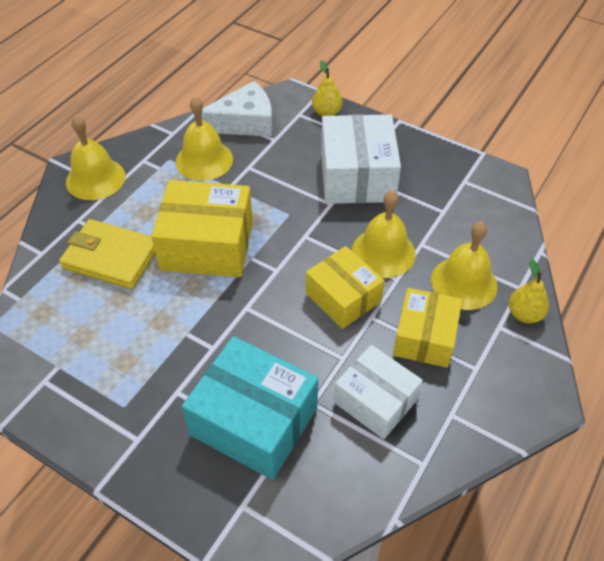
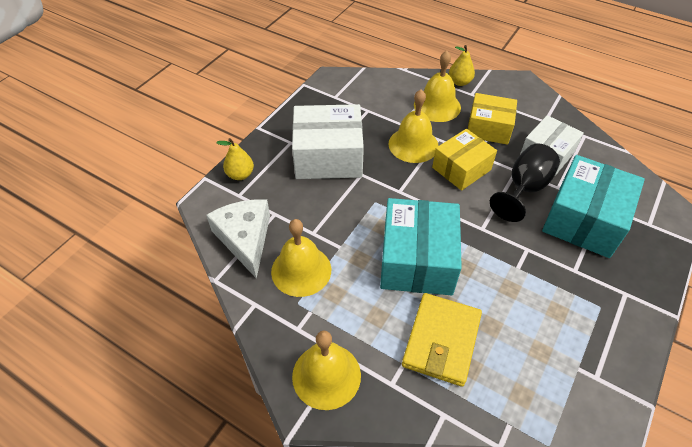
camera: 90 degrees left, 0 degrees up
(207, 245) = (417, 260): yellow box -> turquoise box
(309, 361) = (524, 188): none -> black goblet

